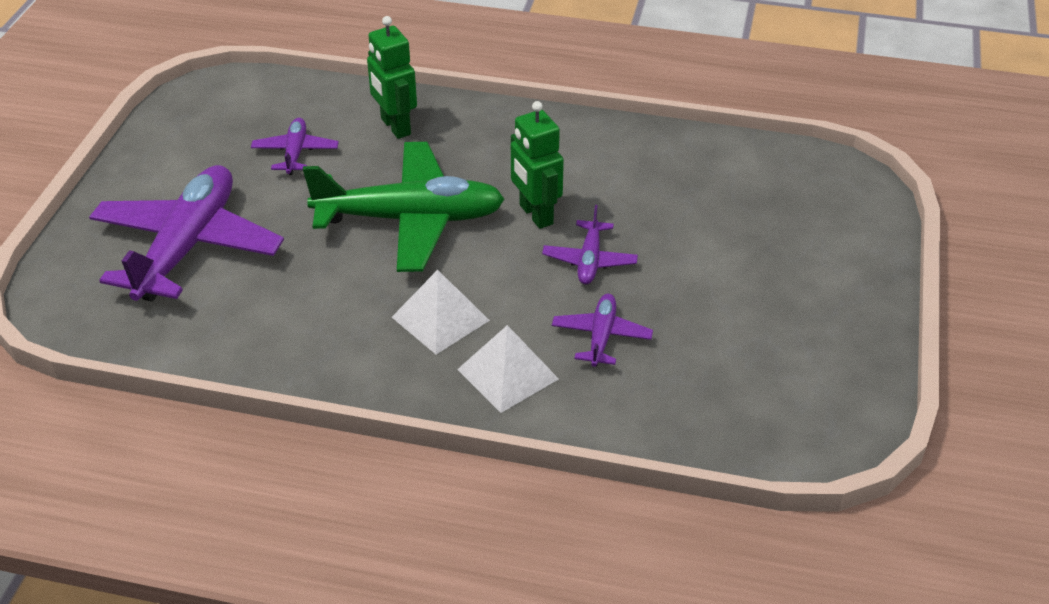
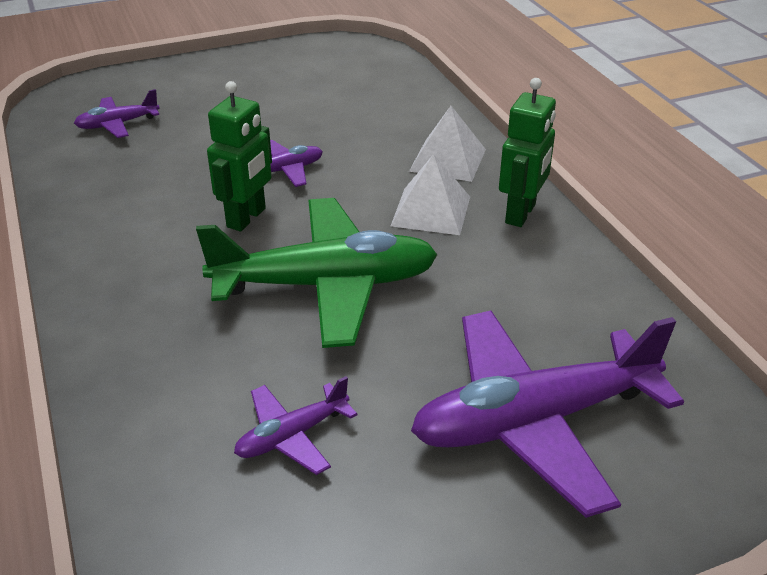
camera: 125 degrees left, 5 degrees down
(395, 127) = (170, 377): green robot -> green robot (521, 214)
(410, 219) = (325, 285): green plane -> green plane turned 120 degrees clockwise
(601, 336) = (363, 138): purple plane -> purple plane (118, 124)

